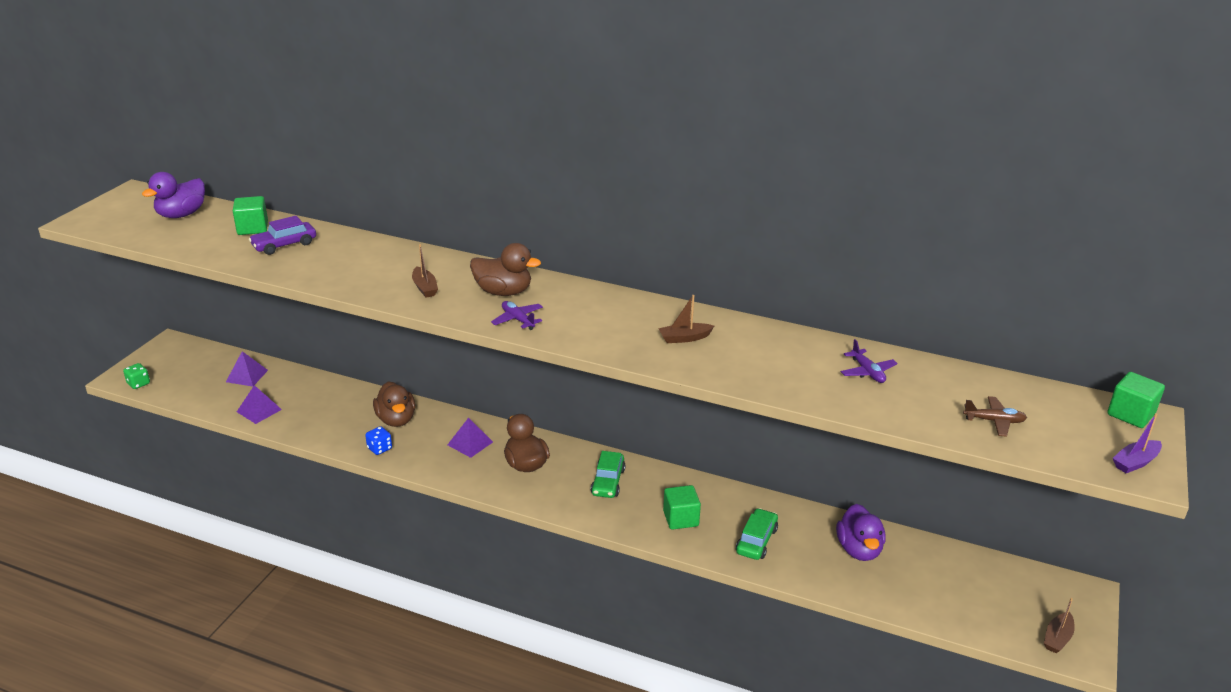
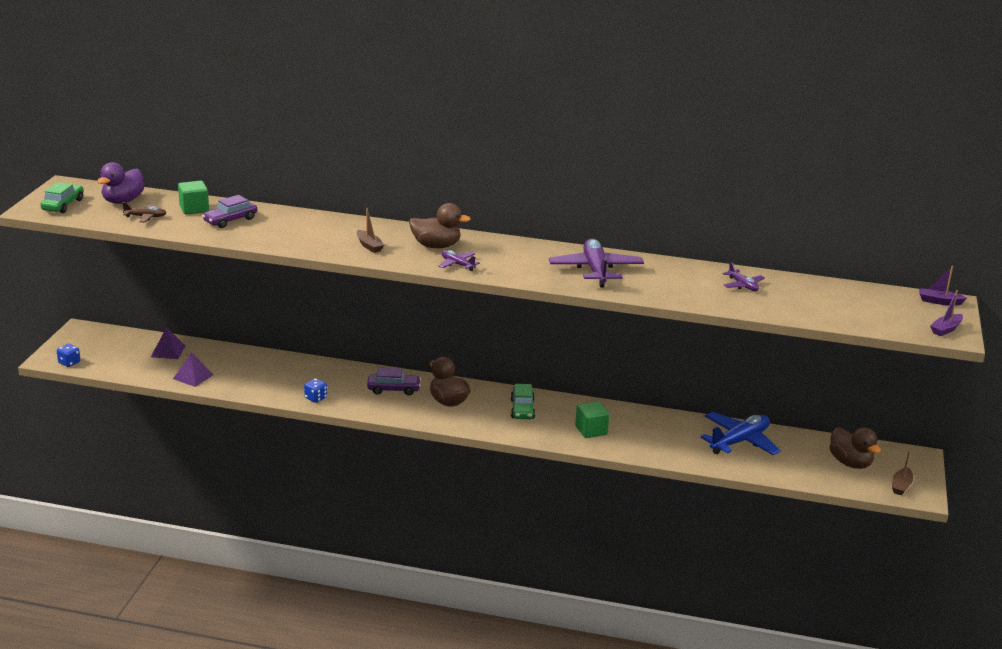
camera: 10 degrees left, 5 degrees down
(138, 384) = (69, 363): green dice -> blue dice
(396, 420) = (321, 376): brown duck -> brown duck (850, 463)
(470, 443) = (393, 389): purple pyramid -> purple car
(684, 338) = (595, 270): brown boat -> purple plane
(756, 541) = (657, 441): green car -> green car (63, 205)
(859, 550) = (739, 441): purple duck -> blue plane
(994, 421) = (843, 311): brown plane -> brown plane (145, 217)
(1130, 414) = (939, 302): green cube -> purple boat

